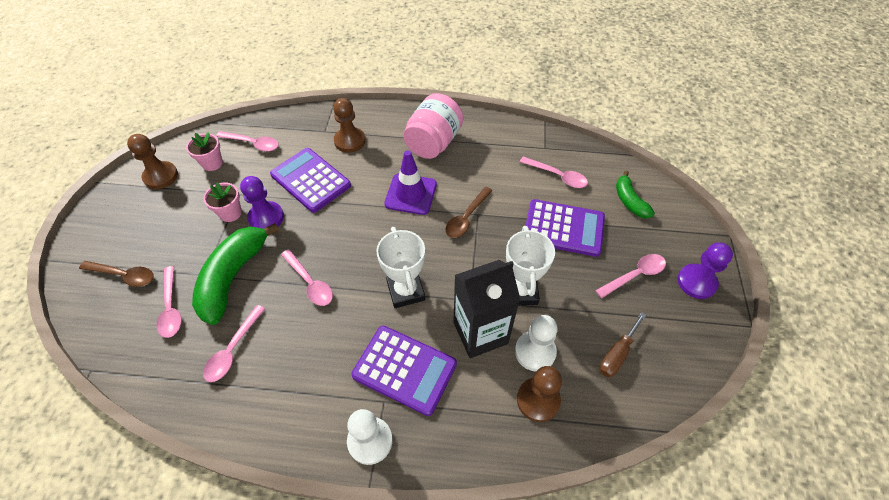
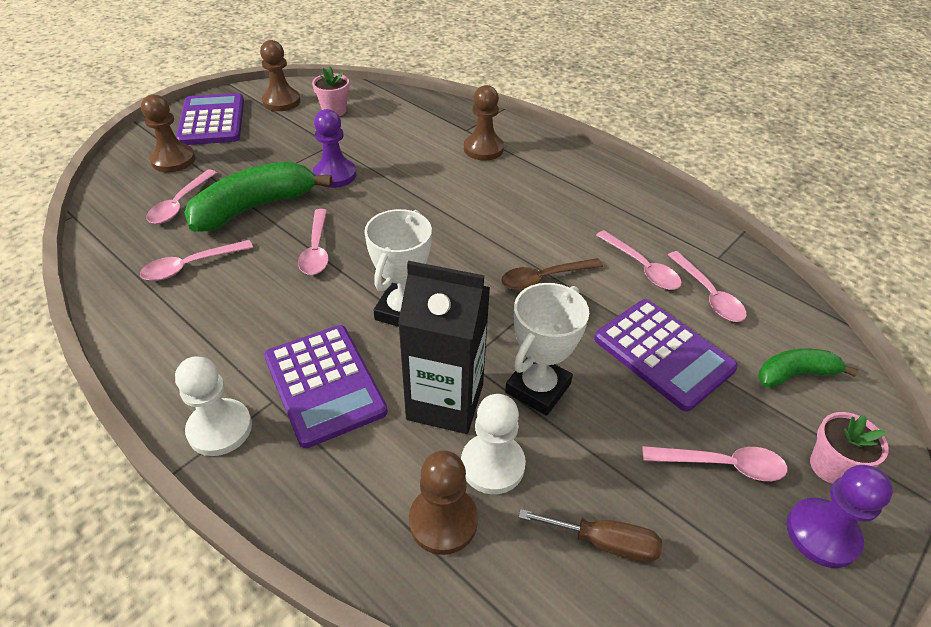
camera: 35 degrees right, 10 degrees down
(124, 275) = (173, 160): brown spoon -> brown pawn
(230, 213) = (308, 156): pink flower pot -> pink flower pot (830, 466)
(253, 144) = (386, 111): pink spoon -> pink spoon (642, 267)
(310, 180) = (409, 164): purple calculator -> purple calculator (212, 121)
(411, 194) = (501, 225): purple traffic cone -> none
(433, 143) = (576, 190): pink jar -> none
(617, 354) = (604, 542): brown screwdriver -> brown screwdriver turned 150 degrees counterclockwise
(629, 201) = (795, 374): green banana -> green banana turned 60 degrees clockwise

